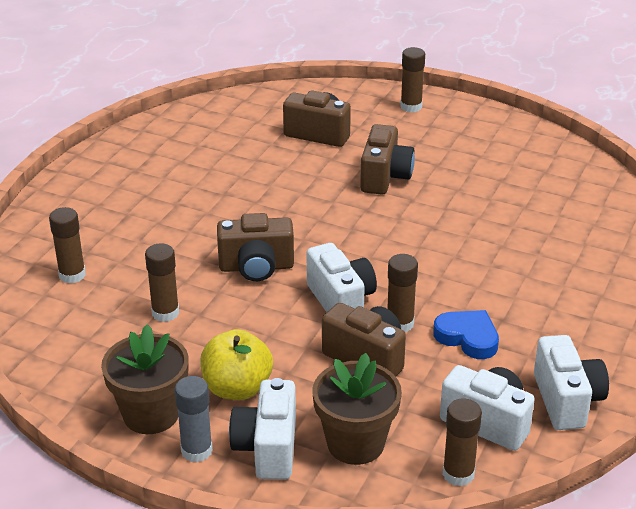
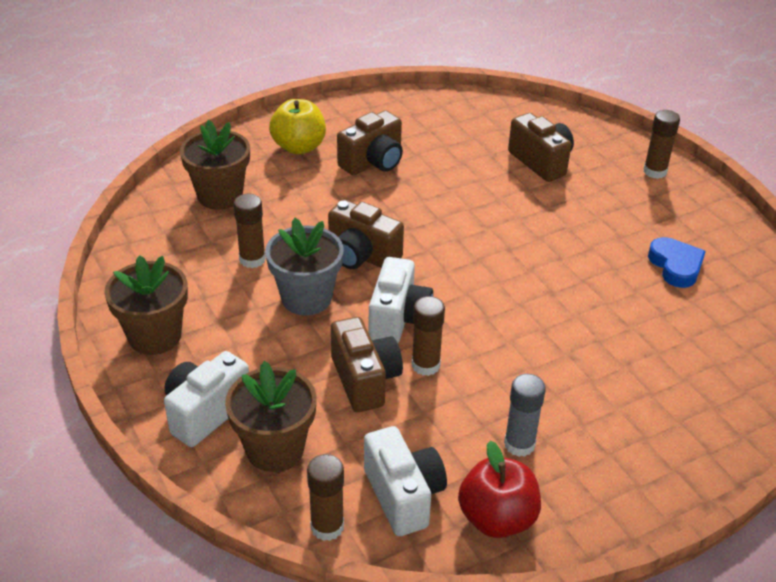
camera: 35 degrees right, 5 degrees up
(72, 275) = (220, 195): brown glue stick -> brown flower pot
(196, 451) = (154, 384): grey glue stick -> grey glue stick (519, 444)
(237, 388) = (237, 350): yellow apple -> yellow apple (299, 147)
(248, 321) = (306, 298): none -> grey flower pot
(385, 177) = (558, 226): brown camera -> brown camera (373, 162)
(467, 338) = (471, 409): blue heart -> blue heart (676, 266)
(566, 400) = (497, 518): white camera -> red apple

